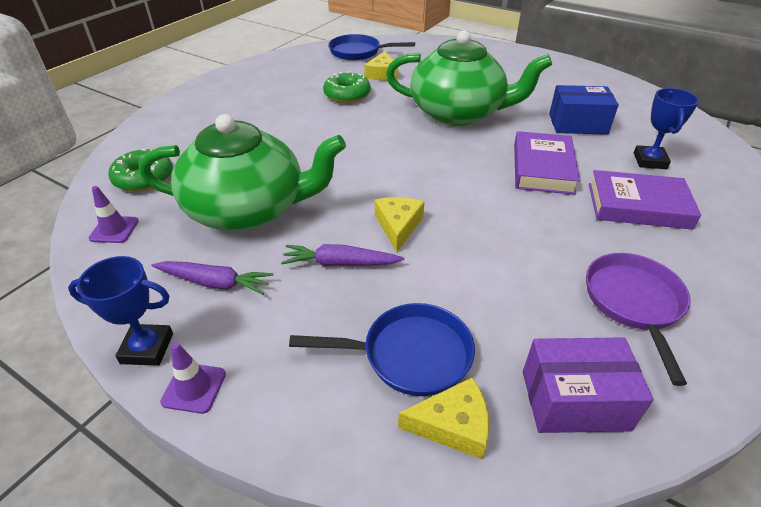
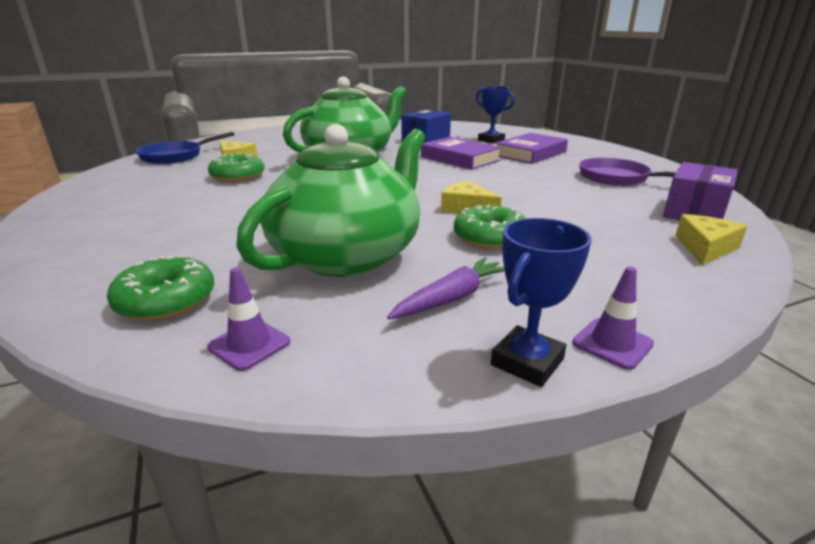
camera: 55 degrees left, 15 degrees down
(340, 263) = (490, 238): purple carrot -> green donut
(409, 355) = (625, 242): blue pan -> none

